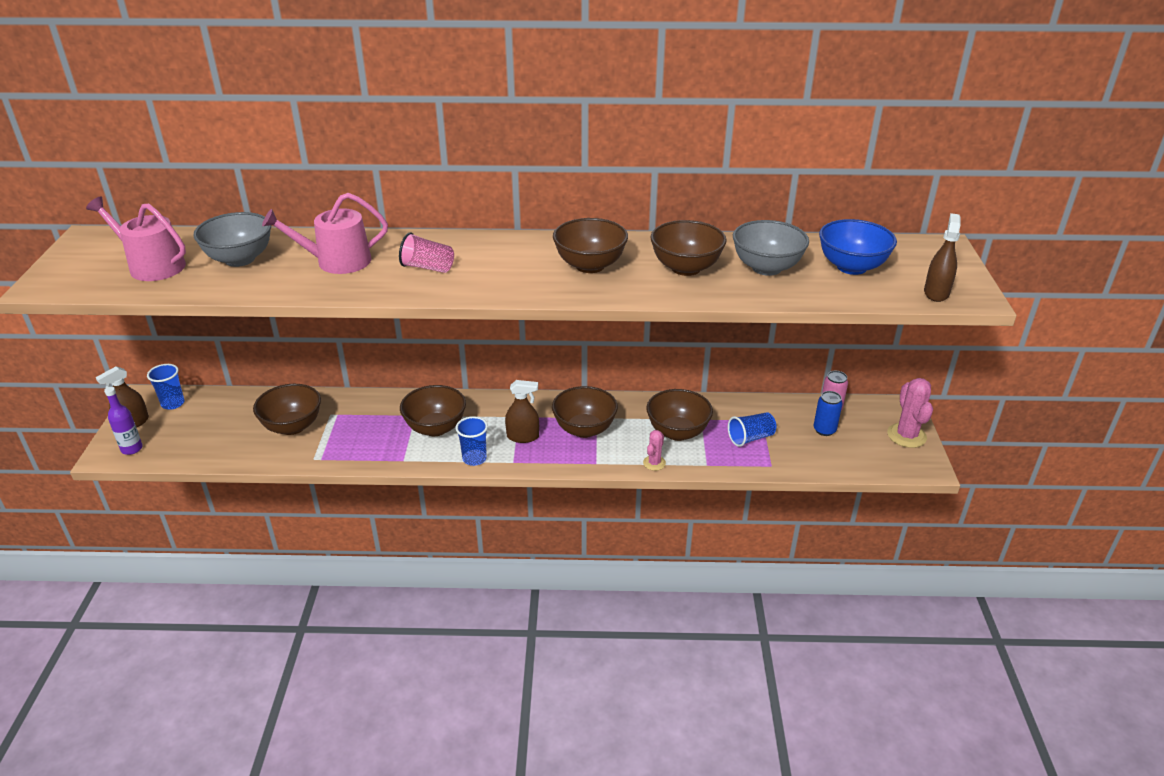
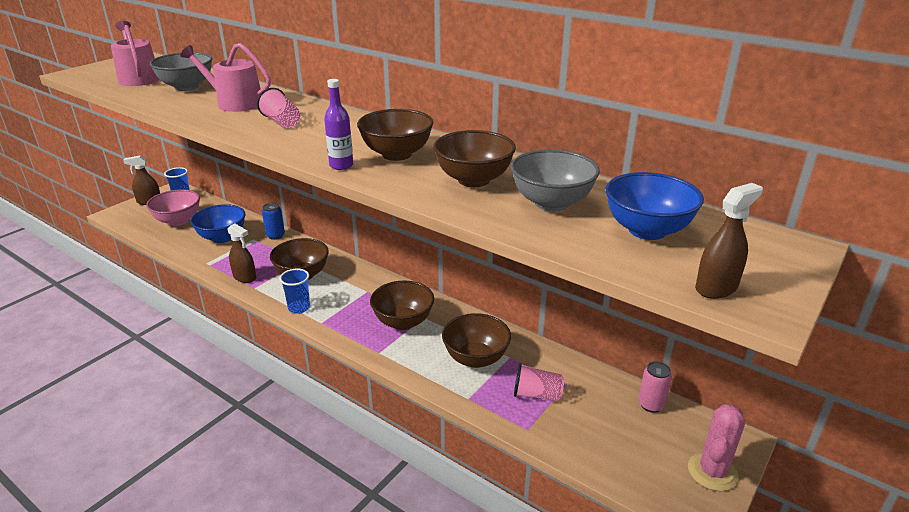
camera: 35 degrees right, 5 degrees down
(132, 449) = (128, 215): purple bottle -> purple bottle (341, 165)
(209, 430) = (178, 221): none -> pink bowl
(292, 426) = (222, 237): brown bowl -> blue bowl
(523, 436) = (351, 307): brown spray bottle -> brown spray bottle (244, 277)
(654, 463) = (425, 375): pink cactus -> none
(750, 438) = (537, 394): blue cup -> pink cup
(824, 430) = (621, 422): blue can -> blue can (275, 235)

